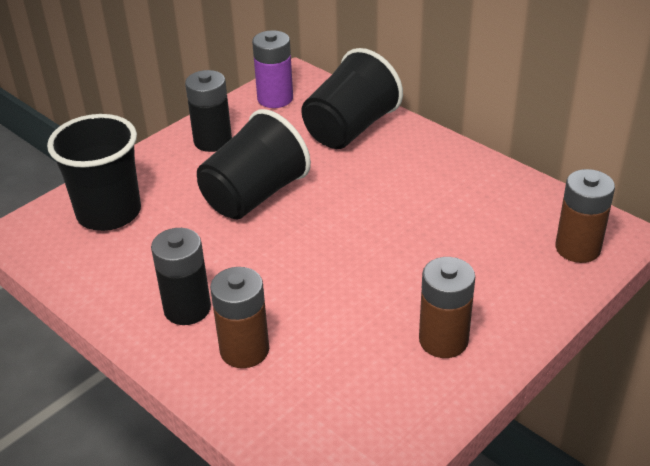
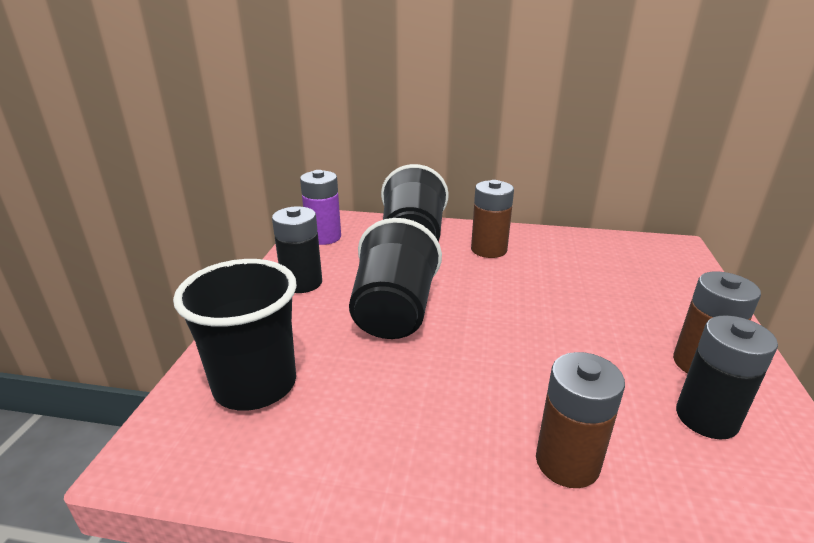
camera: 35 degrees left, 10 degrees down
(187, 308) = (456, 447): black battery -> black battery (706, 418)
(577, 248) = (671, 262): brown battery -> brown battery (488, 249)

